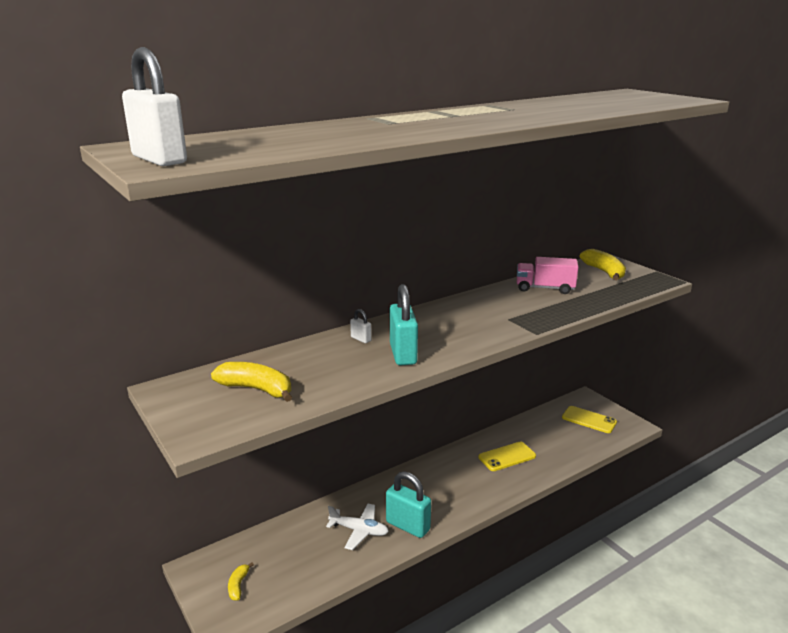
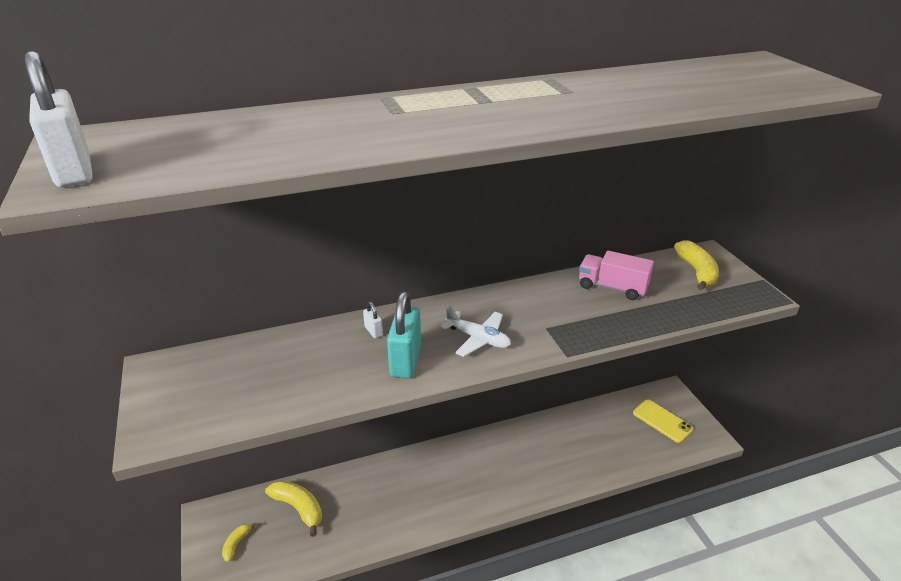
camera: 15 degrees right, 10 degrees up
(256, 389) = (237, 383): yellow banana -> yellow banana (298, 508)
(359, 530) = (369, 508): white plane -> white plane (478, 339)
(408, 526) = (418, 513): turquoise padlock -> none
(507, 457) = (552, 451): yellow phone -> none

